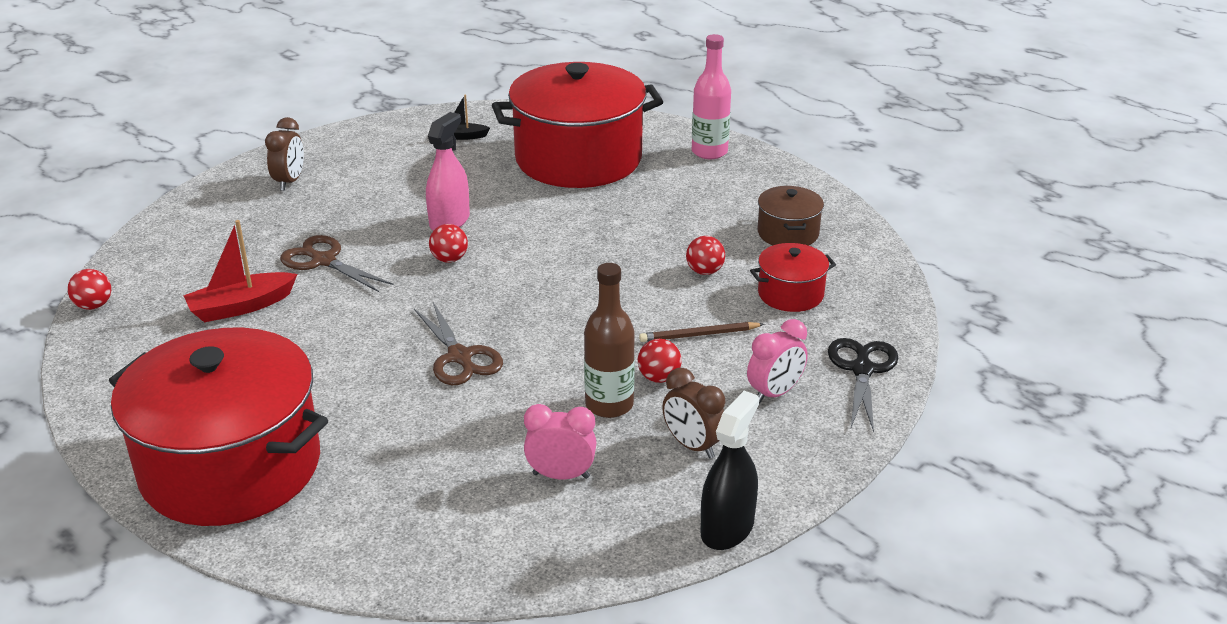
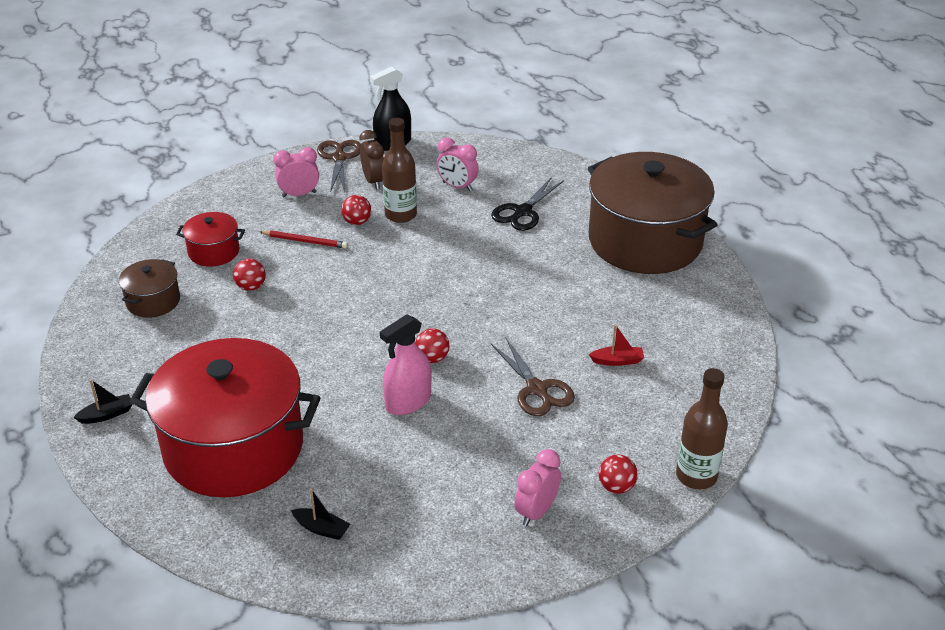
camera: 155 degrees left, 5 degrees up
(94, 306) = (740, 399): red ball -> red ball (616, 487)
(143, 235) = (696, 476): none -> brown bottle
(231, 467) = (645, 241): red pot -> brown pot
(241, 307) = (617, 361): red boat -> red boat, size x0.58
(289, 182) = (536, 511): brown clock -> pink clock
(459, 357) = (472, 271): brown scissors -> brown scissors (339, 158)
(699, 335) = (305, 241): brown pencil -> red pencil
(709, 152) = (107, 414): pink bottle -> black boat
(862, 370) = (233, 193): black scissors -> black scissors (522, 212)

